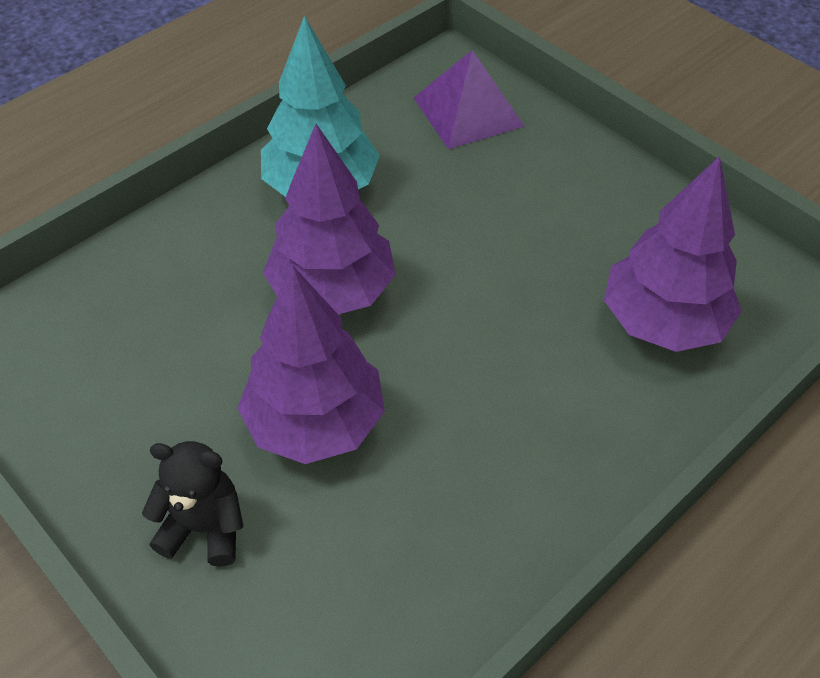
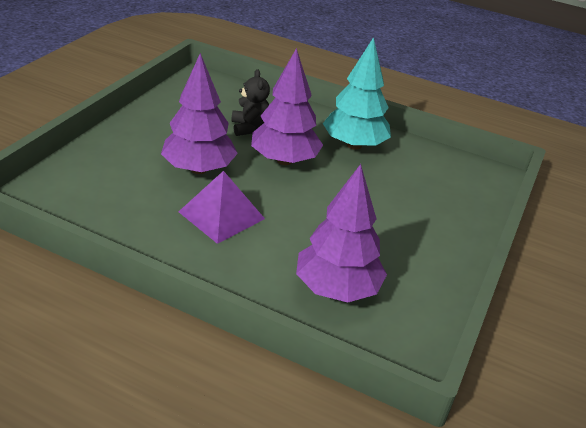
camera: 65 degrees right, 15 degrees down
(204, 528) = (129, 149): black teddy bear -> black teddy bear (249, 128)
(468, 111) = (456, 186): purple pyramid -> purple pyramid (221, 215)

